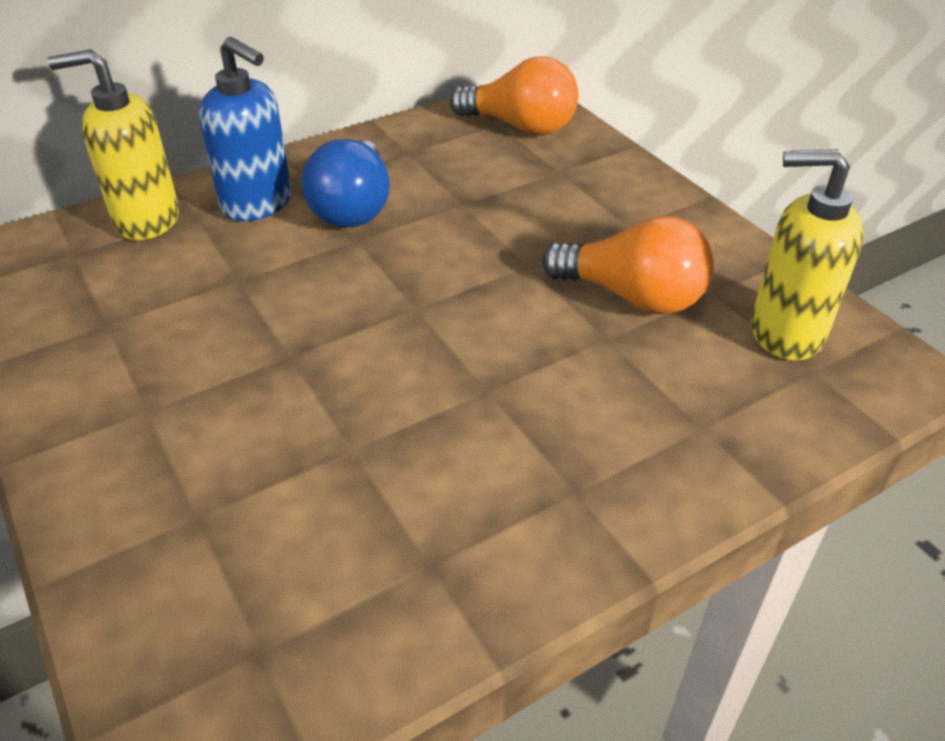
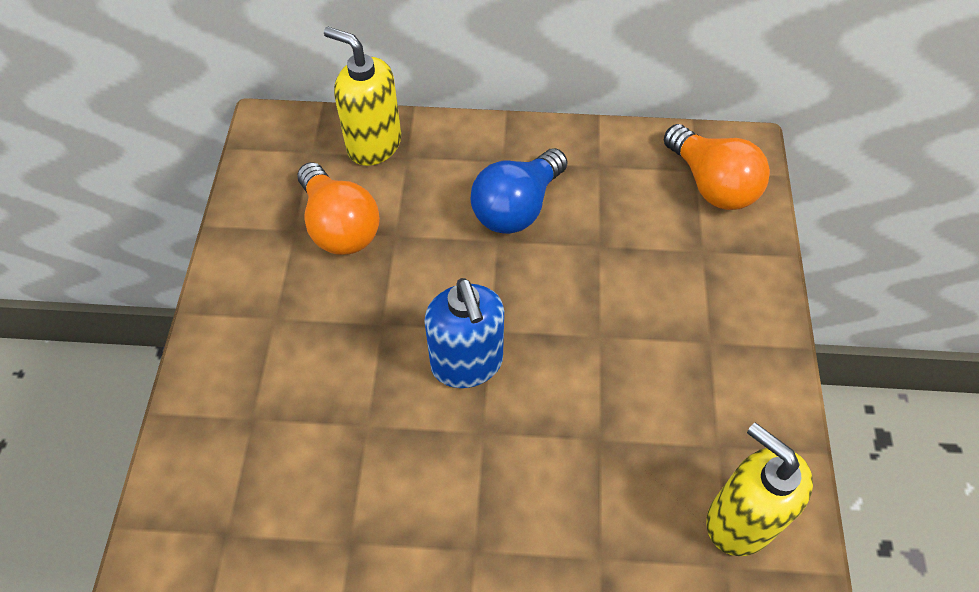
camera: 35 degrees right, 15 degrees up
(258, 204) = (454, 167): blue soap dispenser -> blue soap dispenser (467, 364)
(633, 297) = (652, 414): orange light bulb -> orange light bulb (339, 226)

